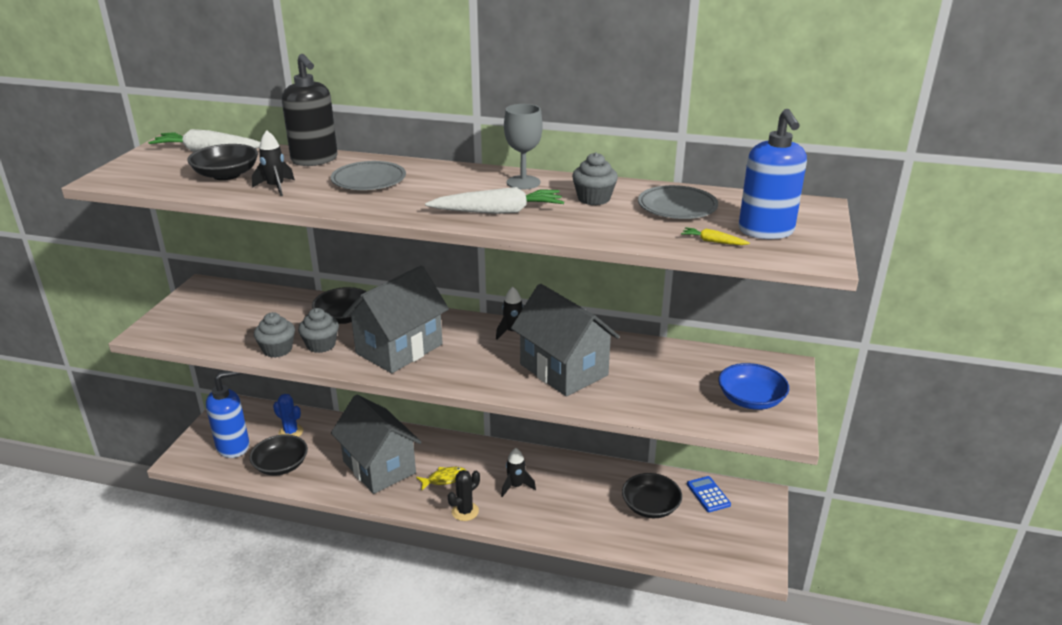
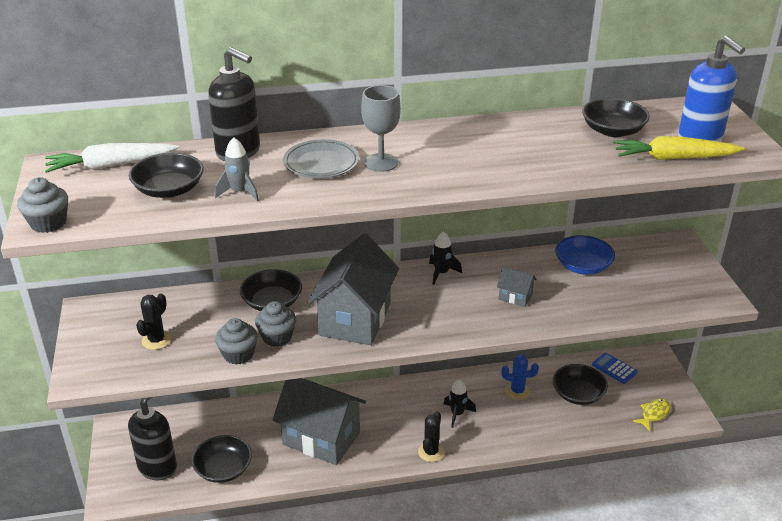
camera: 25 degrees left, 5 degrees up
(228, 321) = (156, 340): none -> black cactus
(233, 447) = (158, 467): blue soap dispenser -> black soap dispenser
(276, 187) = (239, 192): black rocket -> grey rocket
(291, 432) = (205, 433): blue cactus -> blue cactus (517, 391)
(444, 479) = (390, 429): yellow fish -> yellow fish (654, 414)
(498, 211) = (476, 170): white carrot -> none
(523, 182) = (462, 134): grey goblet -> grey goblet (381, 162)
(564, 370) = (515, 297): grey house -> grey house, size x0.42
(594, 199) = (539, 137): grey cupcake -> grey cupcake (48, 223)
(677, 207) = (613, 130): grey plate -> black bowl
(713, 241) = (673, 158): yellow carrot -> yellow carrot, size x2.16
(750, 399) = (677, 280): blue bowl -> blue bowl (582, 266)

